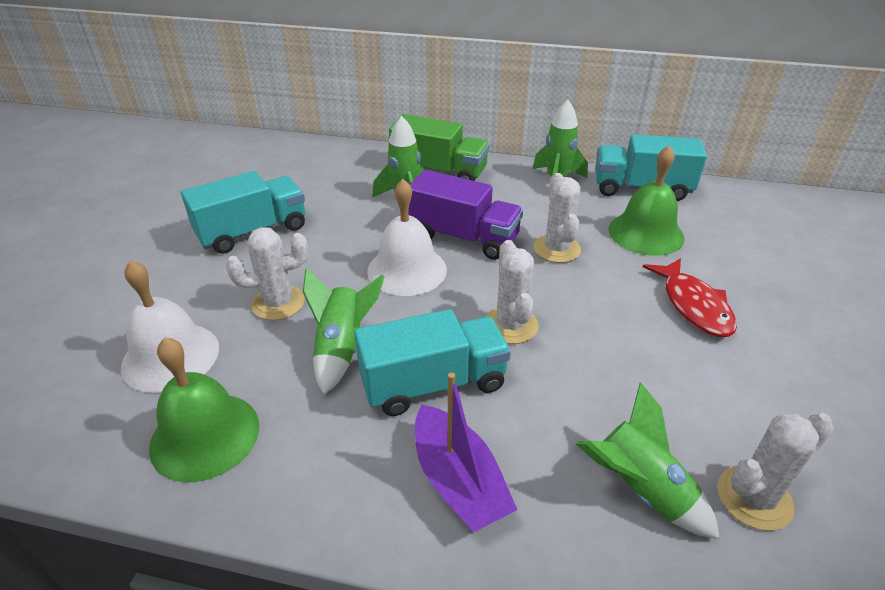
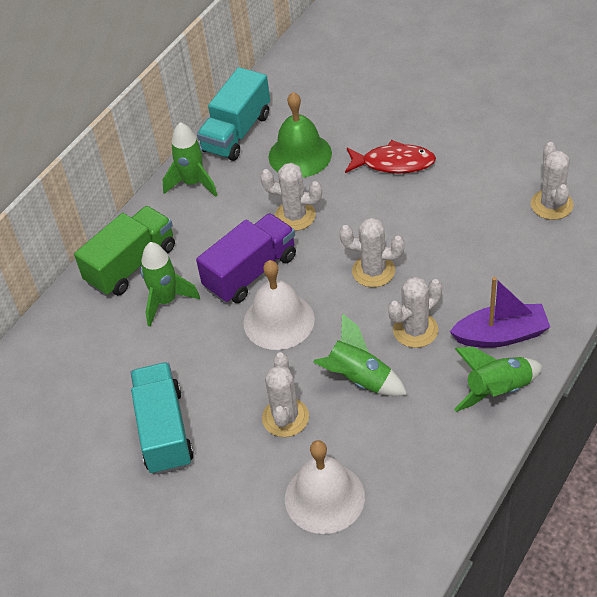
camera: 65 degrees left, 10 degrees up
(205, 435) = (418, 473): green bell -> none
(433, 383) = (415, 330): turquoise truck -> white cactus
(640, 489) = (532, 251): green rocket -> green rocket (498, 391)

